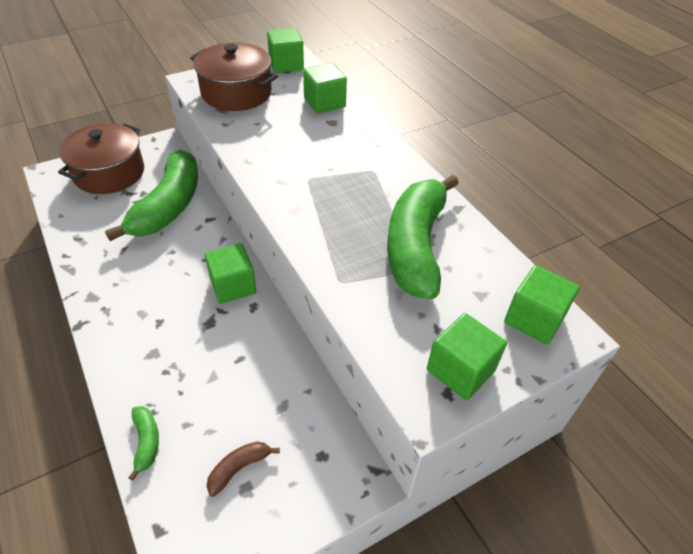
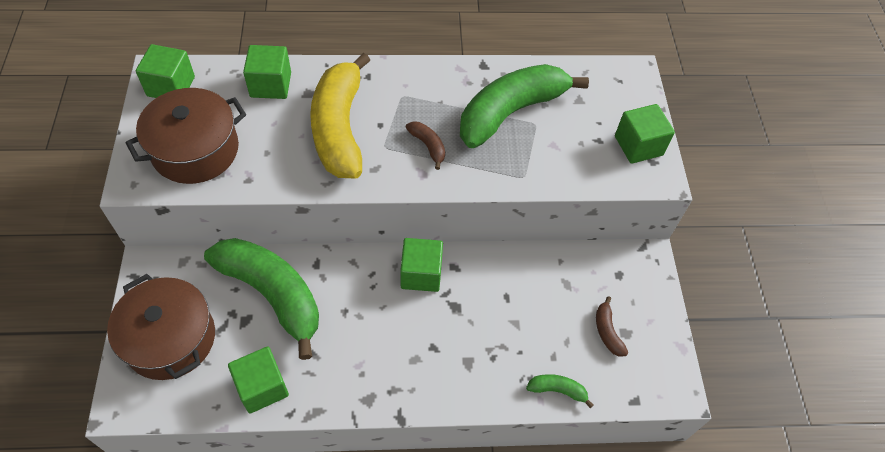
camera: 65 degrees left, 10 degrees up
(309, 149) = (339, 128): none -> yellow banana
(328, 204) = (428, 146): none -> brown banana
(416, 246) = (511, 112): green banana -> green banana turned 105 degrees clockwise
(534, 319) = (615, 84): green cube -> green cube (262, 387)

